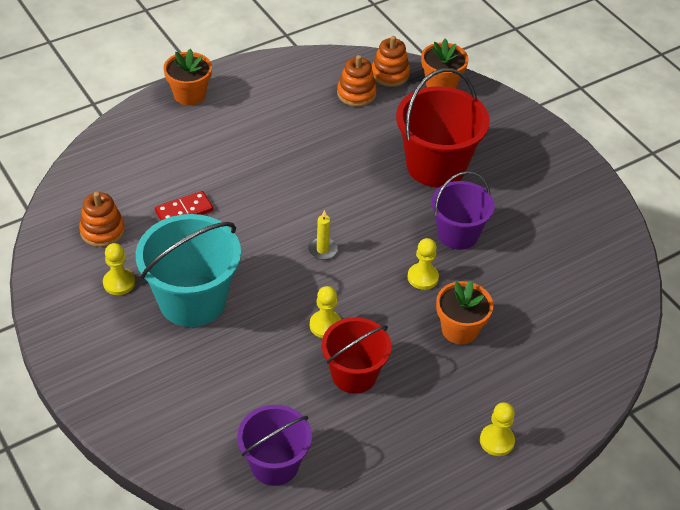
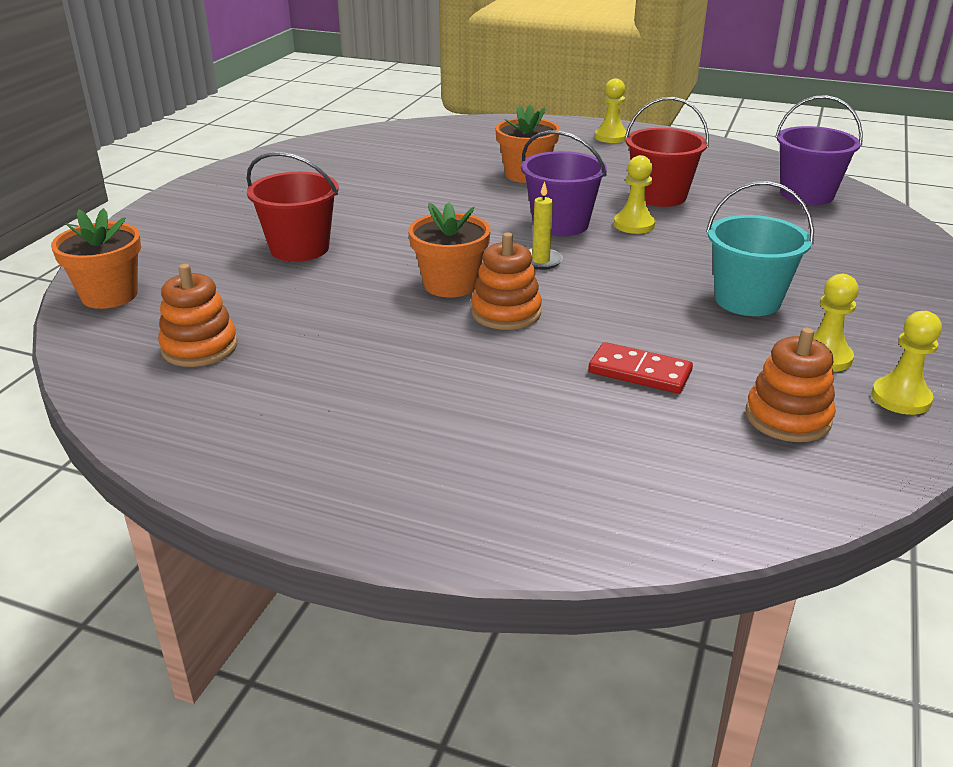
camera: 125 degrees left, 15 degrees down
(189, 95) = (384, 507): orange flower pot -> orange flower pot (450, 285)
(192, 300) = (747, 300): turquoise bucket -> turquoise bucket, size x0.65
(390, 74) = (117, 339): orange stacking toy -> orange stacking toy (506, 313)
(422, 277) = (490, 205): yellow pawn -> yellow pawn (900, 398)
(436, 166) = (299, 248): red bucket -> red bucket, size x0.65
(457, 234) = (401, 208): purple bucket -> purple bucket (560, 224)

